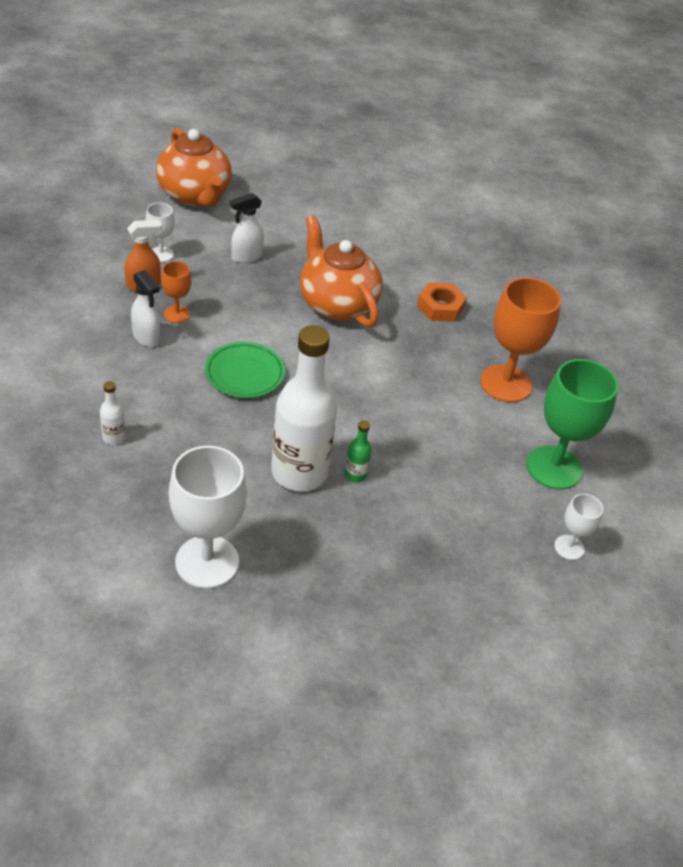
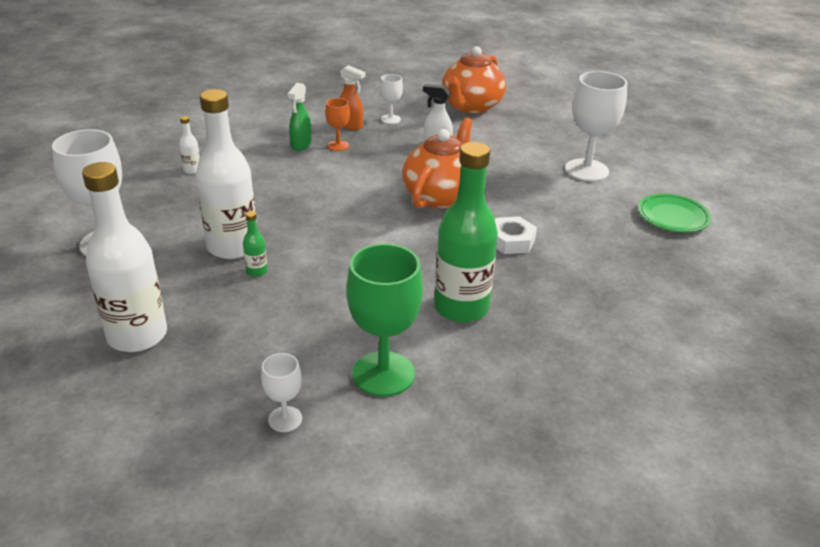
camera: 60 degrees right, 10 degrees down
(146, 337) = (301, 145): white spray bottle -> green spray bottle
(244, 374) = (311, 189): green plate -> green plate (672, 217)
(376, 207) = (586, 170): none -> white goblet
(392, 596) = (137, 335): none -> white bottle
(440, 307) = (511, 241): orange nut -> white nut
(505, 383) = (461, 307): orange goblet -> green bottle

